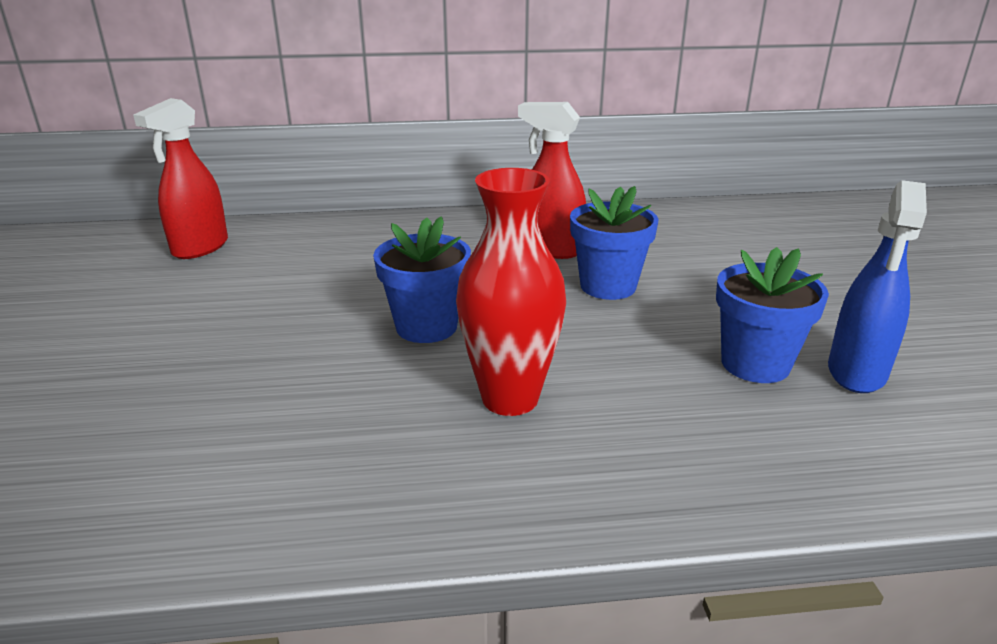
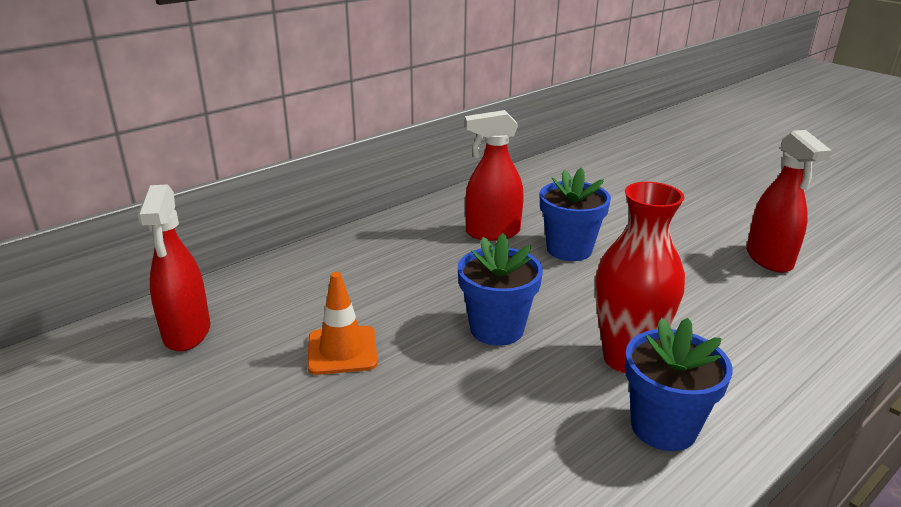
camera: 35 degrees left, 0 degrees up
(279, 297) = (342, 350): none -> orange traffic cone
(755, 364) = (718, 274): blue flower pot -> blue flower pot (663, 427)
(856, 372) = (769, 259): blue spray bottle -> red spray bottle

